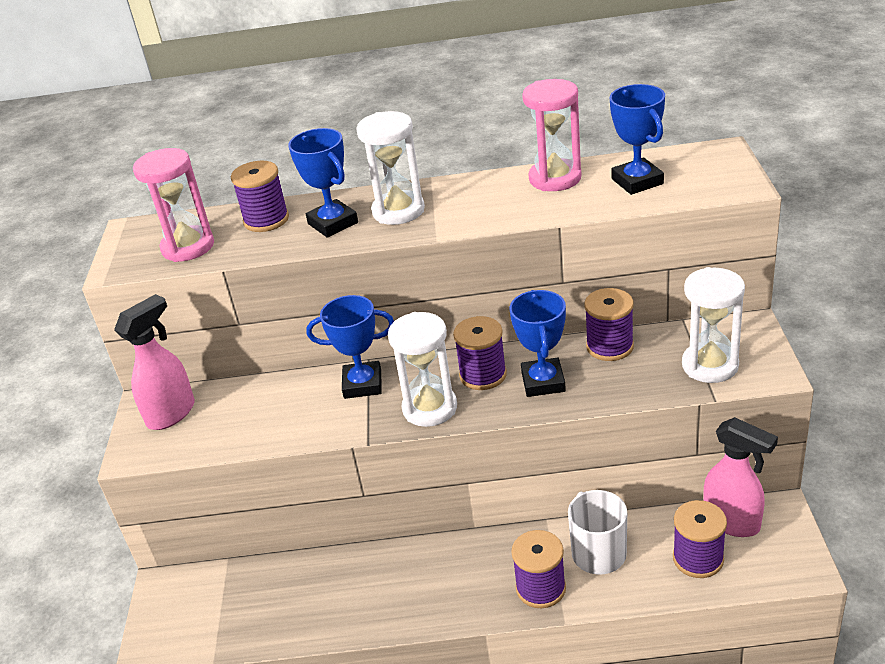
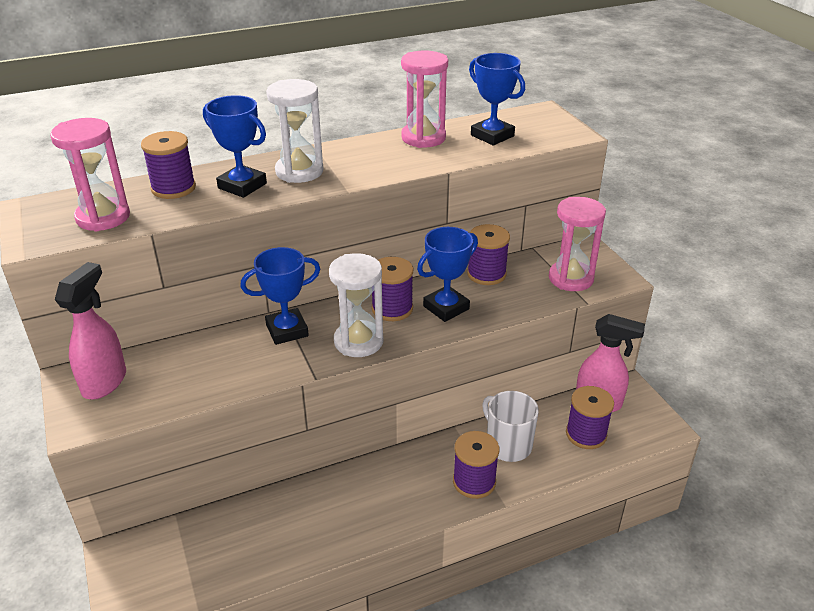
camera: 25 degrees left, 0 degrees up
(543, 382) = (446, 307): blue trophy -> blue trophy turned 75 degrees clockwise
(710, 365) = (571, 278): white hourglass -> pink hourglass

